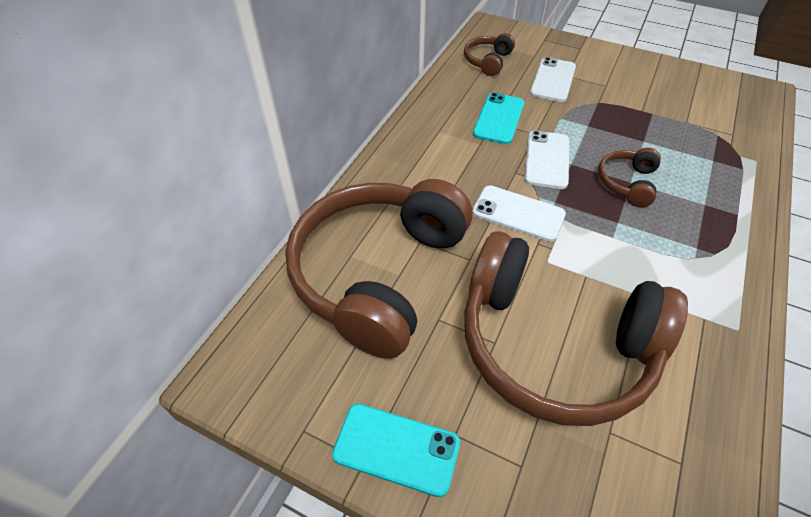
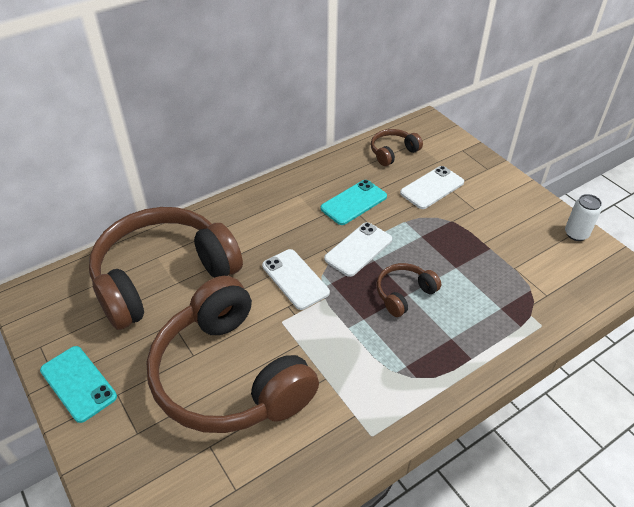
camera: 30 degrees right, 5 degrees down
(700, 76) = (576, 234): none -> white can

